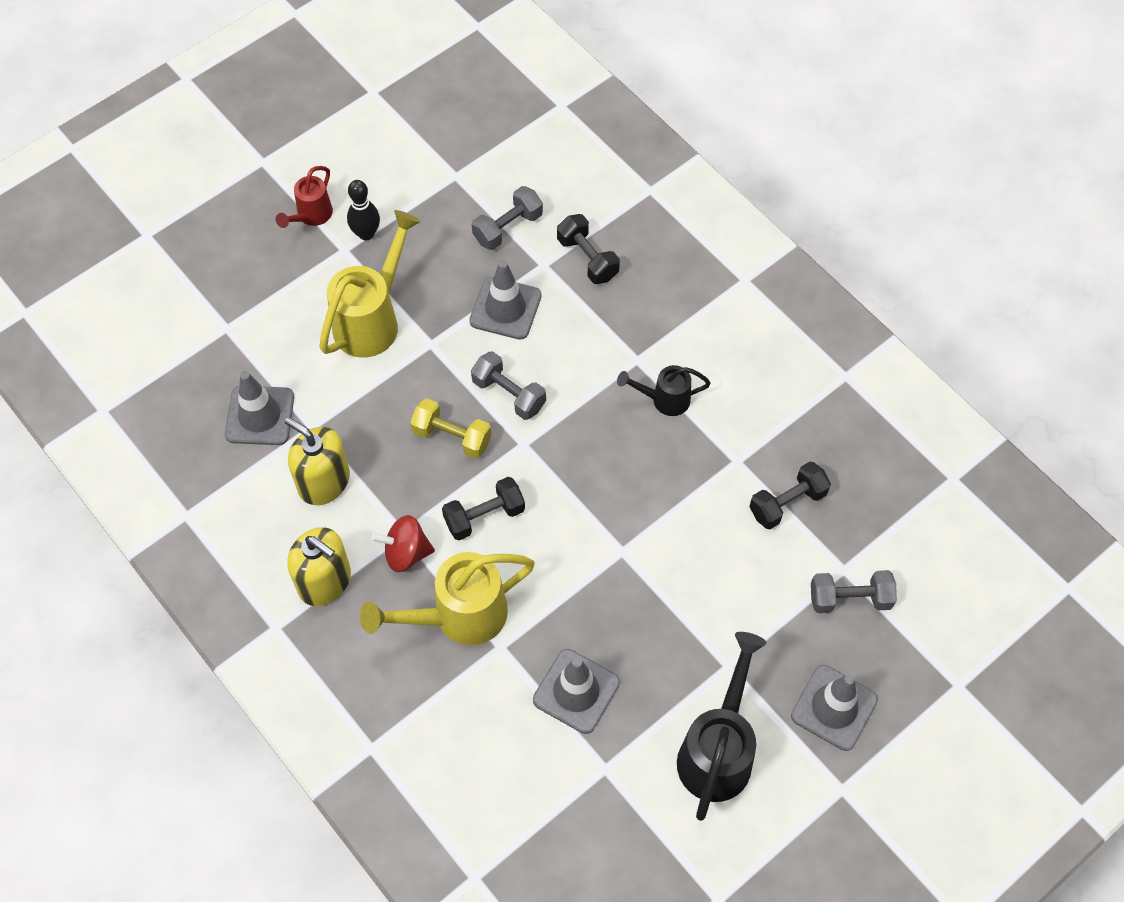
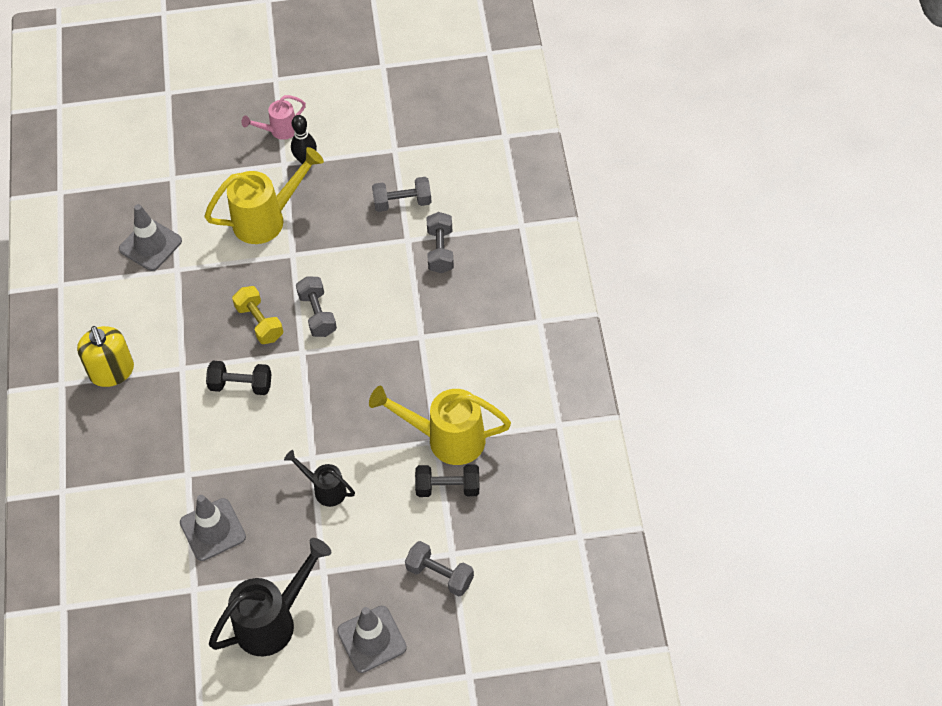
camera: 35 degrees right, 5 degrees down
(311, 216) = (279, 131): red watering can -> pink watering can
(324, 481) = (158, 308): yellow soap dispenser -> none
(406, 553) = (174, 381): red spinning top -> none
(458, 616) = (175, 440): yellow watering can -> yellow watering can (446, 438)
(505, 308) = (359, 256): grey traffic cone -> none
(587, 258) = (440, 250): black dumbbell -> grey dumbbell
(664, 399) = (418, 373): black watering can -> black watering can (325, 489)

